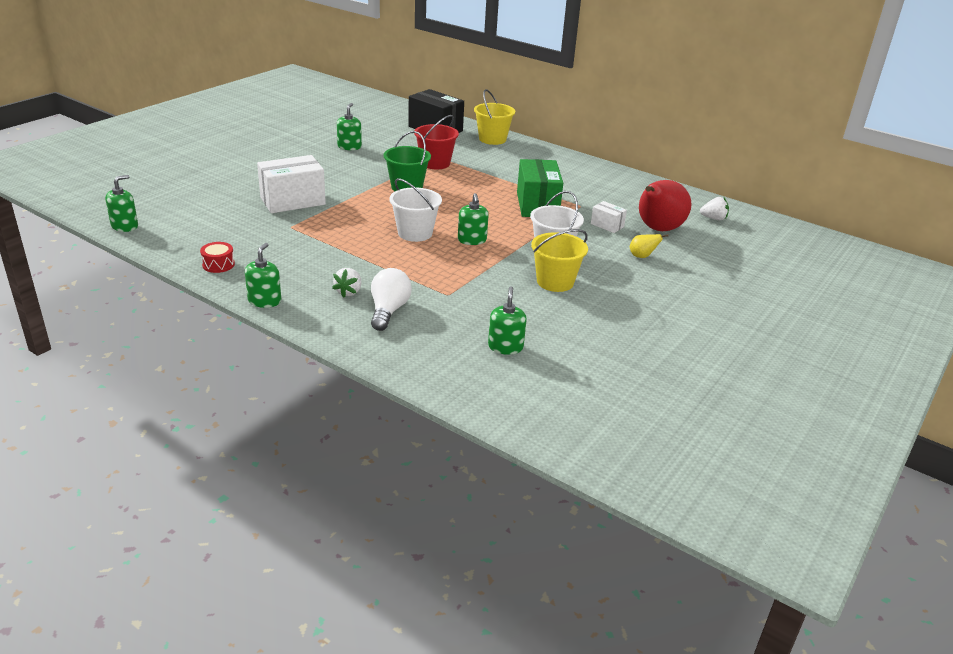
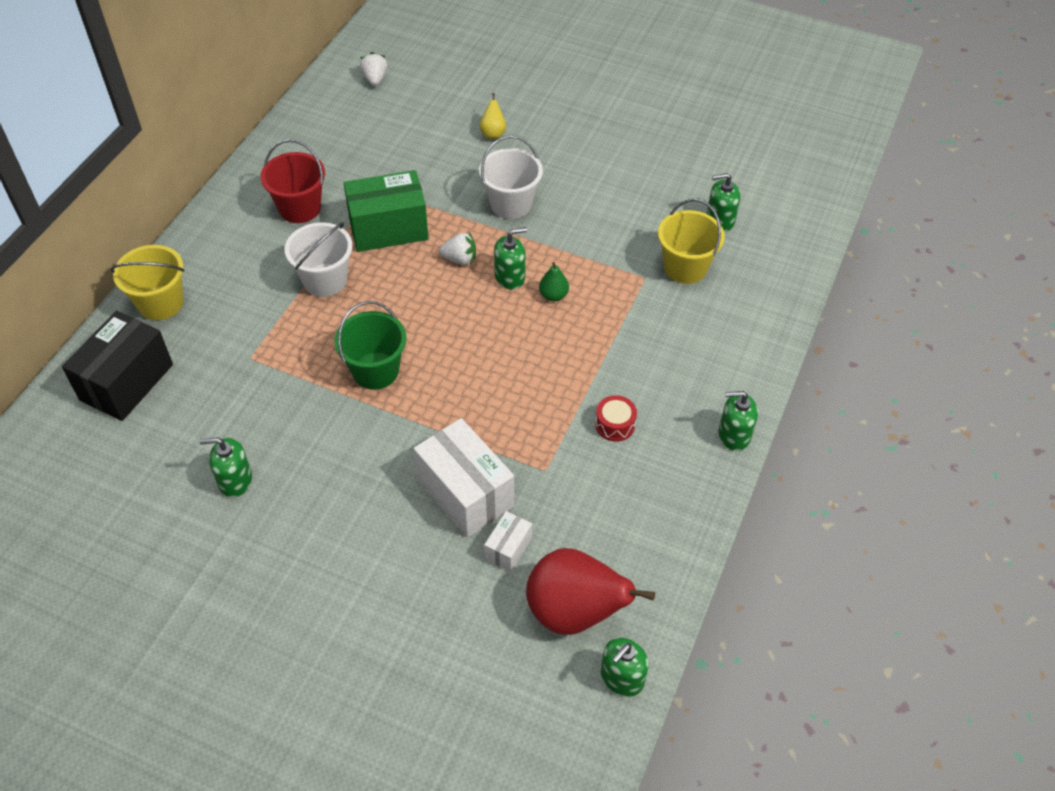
camera: 100 degrees left, 20 degrees up
(124, 226) = (622, 678): green soap dispenser -> green soap dispenser turned 75 degrees counterclockwise
(218, 264) = (676, 513): red drum -> red drum (615, 424)
(349, 292) = (679, 363): white strawberry -> white strawberry (460, 259)
(388, 311) = (700, 320): white light bulb -> none
(415, 233) = (512, 333): white bucket -> white bucket (325, 280)
(435, 163) = (277, 355): red bucket -> red bucket (300, 208)
(445, 253) = (553, 295): none -> green pear
(555, 282) = (579, 196): yellow bucket -> yellow bucket (685, 267)
(607, 225) = (425, 163): white box -> white box (508, 548)
(657, 229) = (420, 122): red pear -> red pear (574, 612)

